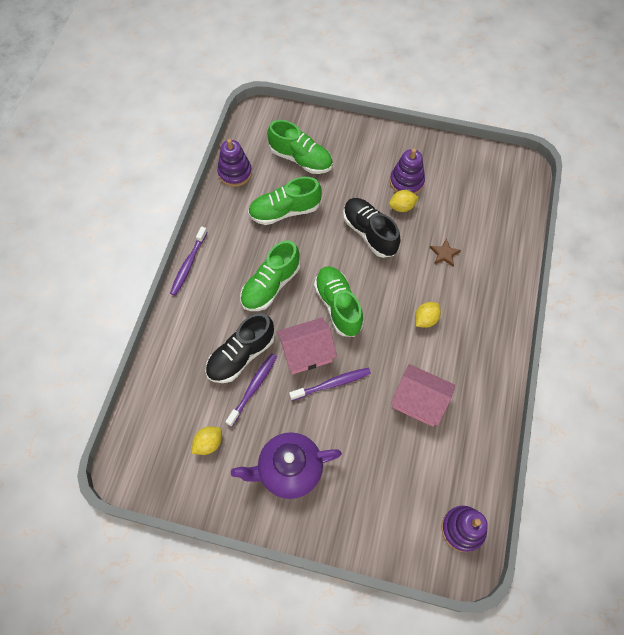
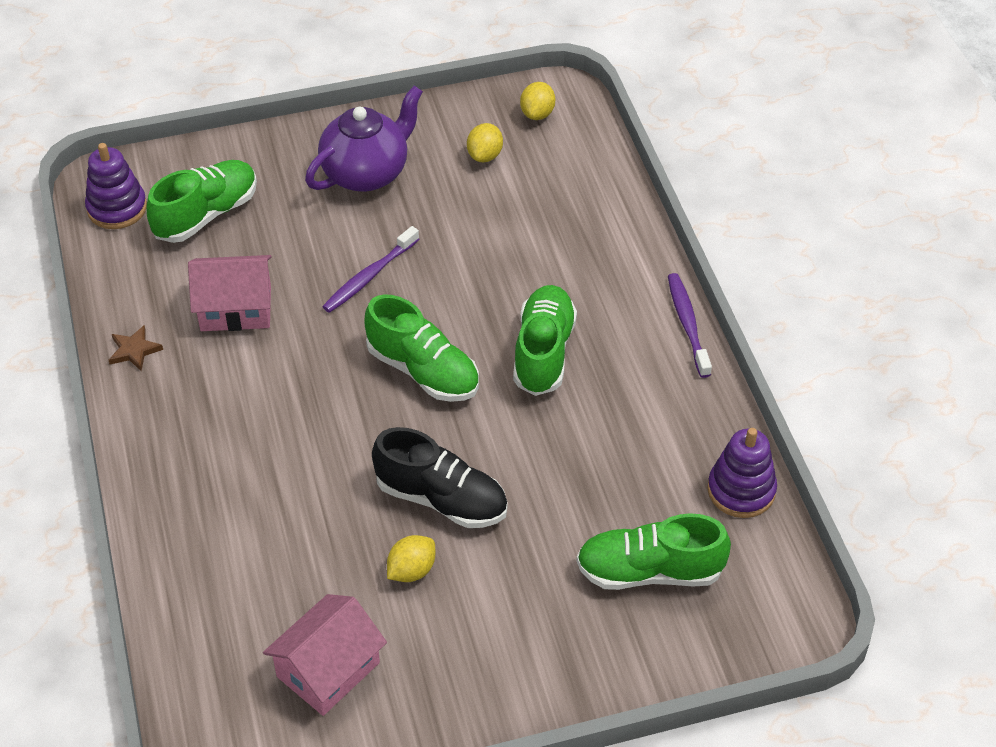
camera: 150 degrees right, 15 degrees down
(241, 355) = (517, 254): black shoe -> none
(253, 388) = (472, 228): purple toothbrush -> none
(285, 211) = (606, 468): green shoe -> green shoe (206, 214)
(306, 352) = (429, 295): pink house -> pink house (328, 669)
(406, 182) = (429, 622): purple stacking toy -> none
(425, 319) = (278, 412): yellow lemon -> yellow lemon (537, 114)
(444, 254) = (295, 523): brown star -> brown star (134, 350)

